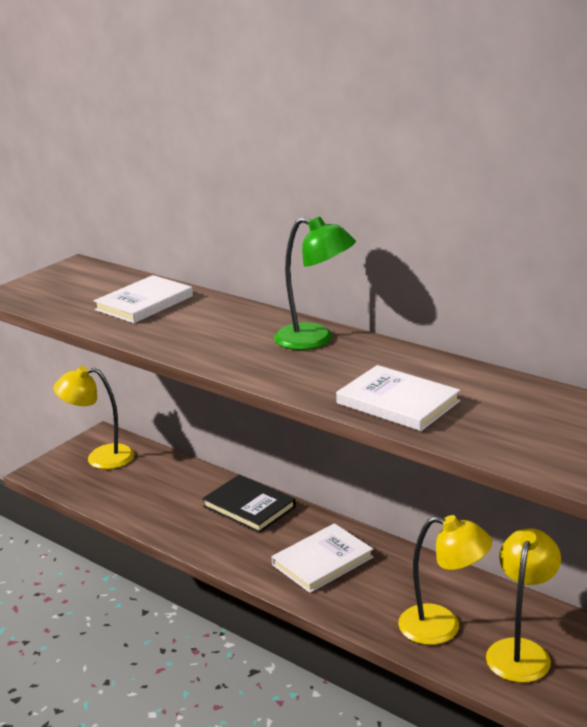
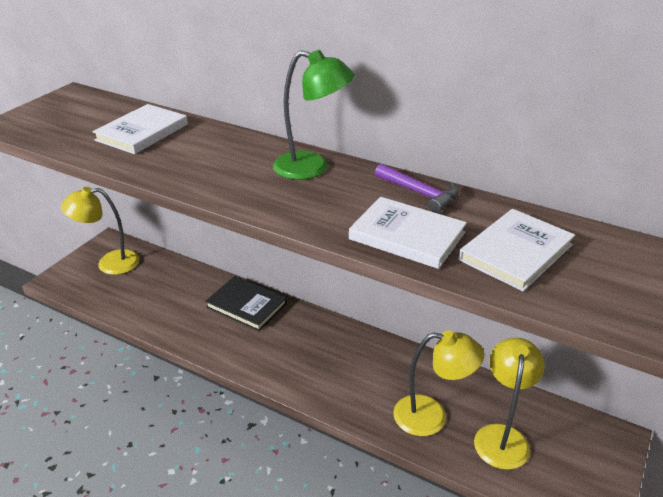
camera: 10 degrees left, 10 degrees up
(322, 561) = (318, 356): white book -> white book (516, 252)
(424, 365) = (420, 193): none -> purple hammer

